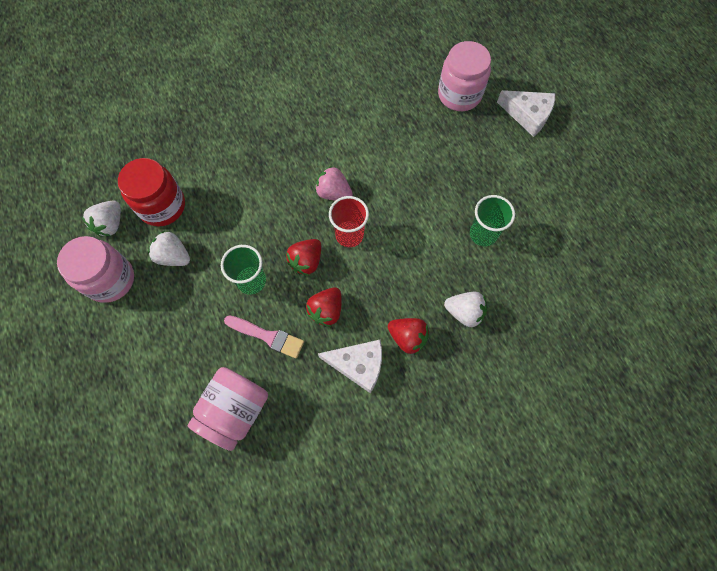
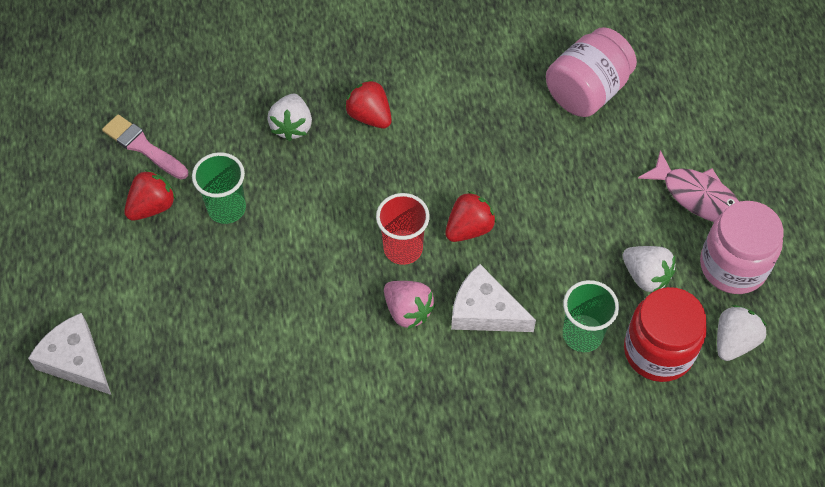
camera: 165 degrees left, 10 degrees down
(138, 331) = (696, 196): none -> pink fish
(251, 281) = (545, 221): green cup -> green cup (582, 334)
(267, 336) = (536, 154): pink brush -> pink brush (143, 147)
(326, 310) = (458, 166): red strawberry -> red strawberry (152, 206)
(358, 365) = (436, 102): white cheese -> white cheese (485, 311)
(459, 94) = (162, 422): pink jar -> none
(464, 312) = (292, 126): white strawberry -> white strawberry turned 120 degrees counterclockwise

